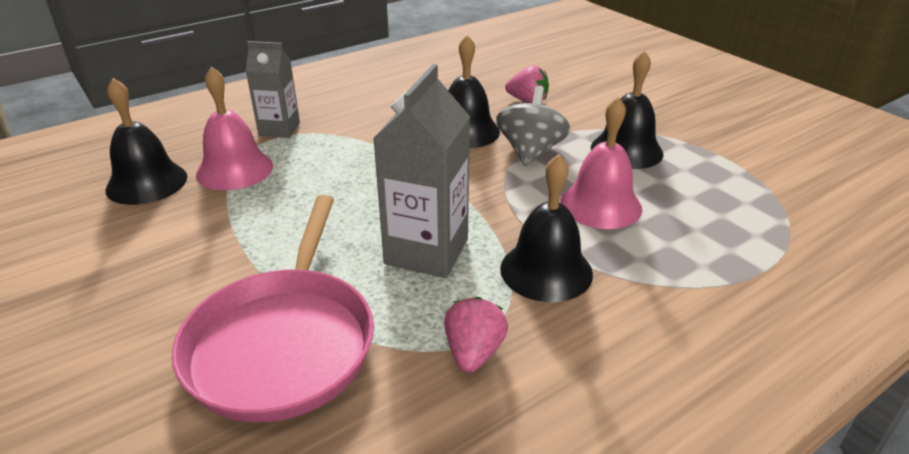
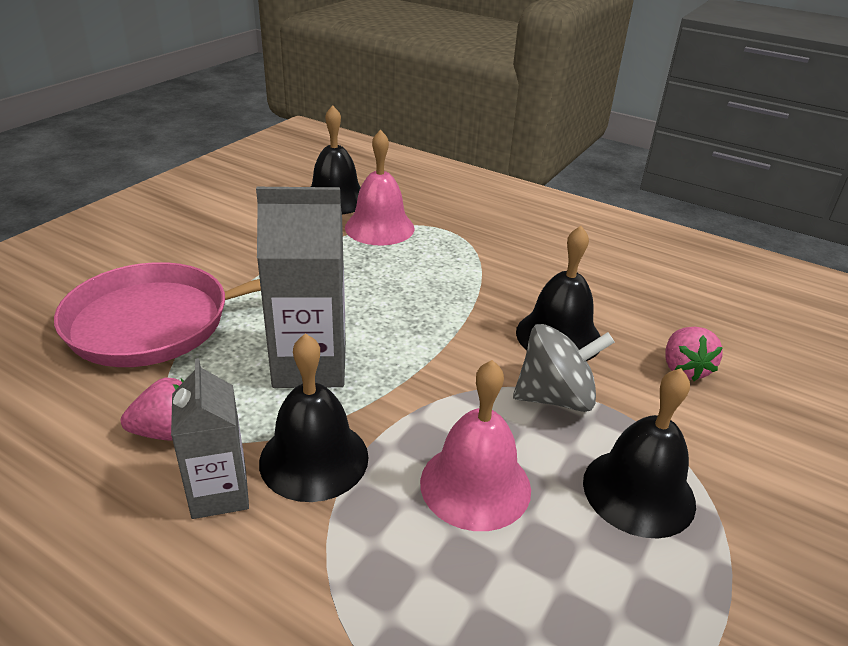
camera: 65 degrees right, 0 degrees up
(279, 129) = (461, 227): grey carton -> grey carton (219, 493)

